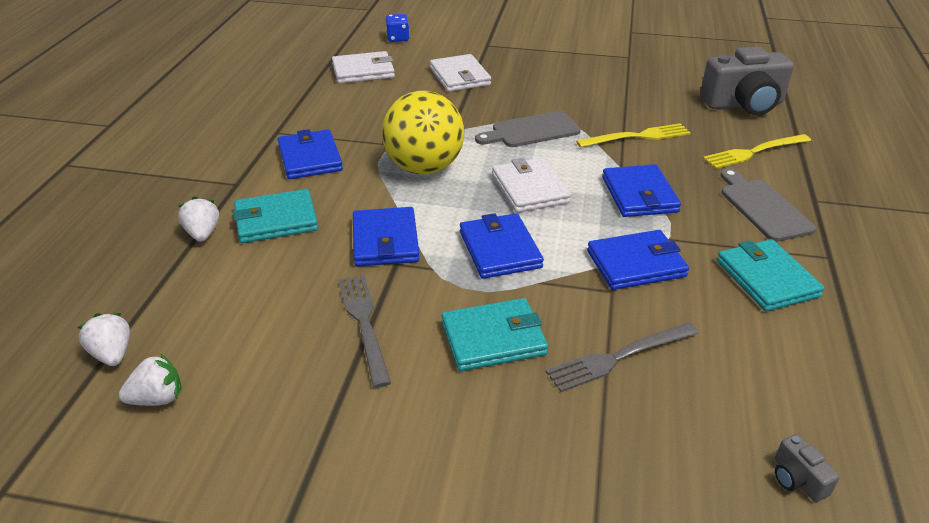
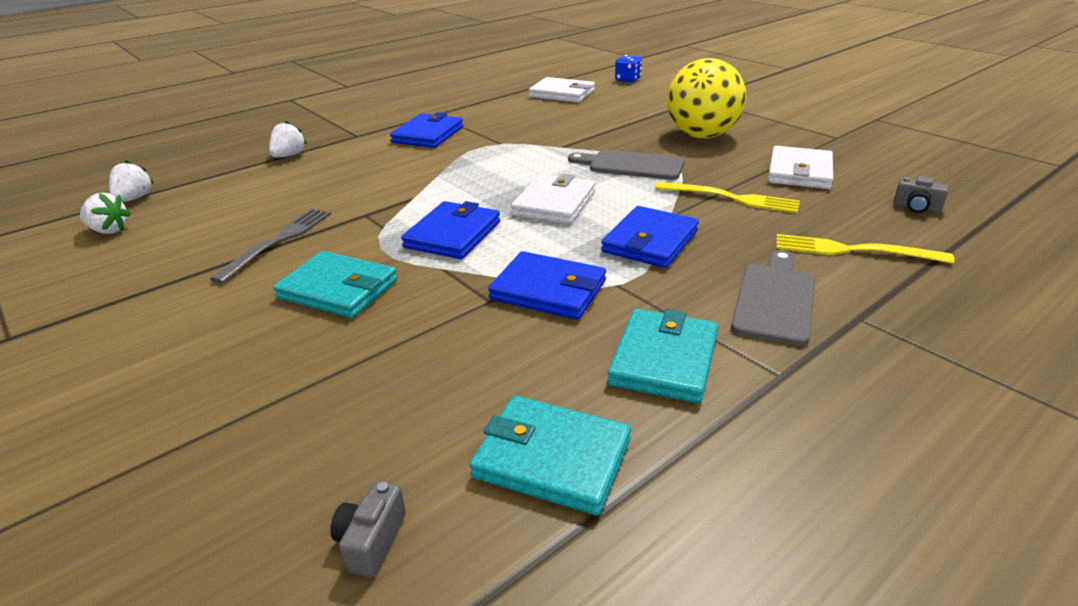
camera: 40 degrees right, 5 degrees down
(276, 220) = (341, 162): turquoise wallet -> turquoise wallet (552, 458)
(385, 241) = (384, 198): blue wallet -> none
(424, 168) = (496, 163): yellow ball -> yellow ball (701, 135)
(459, 77) = (635, 114): white wallet -> white wallet (799, 172)
(618, 357) = (403, 349): grey fork -> none
(743, 104) = (916, 207): grey camera -> grey camera, size x0.41

